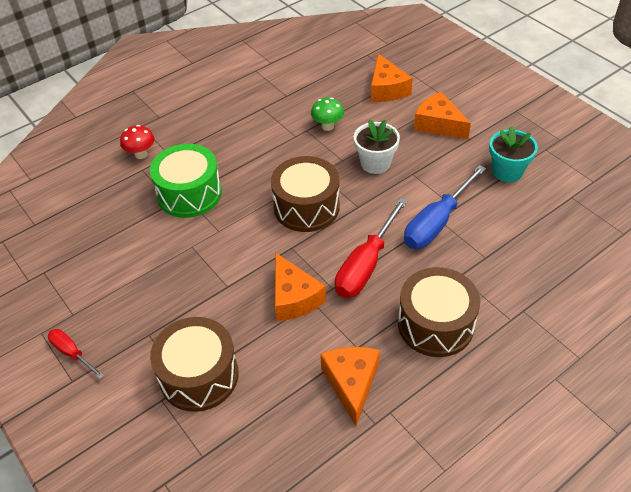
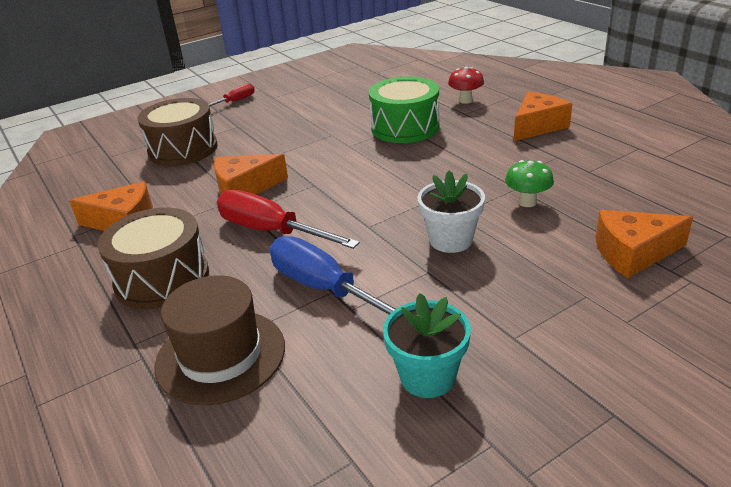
camera: 95 degrees right, 15 degrees down
(306, 207) = (374, 191): brown drum -> none
(438, 125) = (548, 304): orange cheese -> orange cheese (537, 126)
(511, 266) = (220, 355): none -> brown hat

